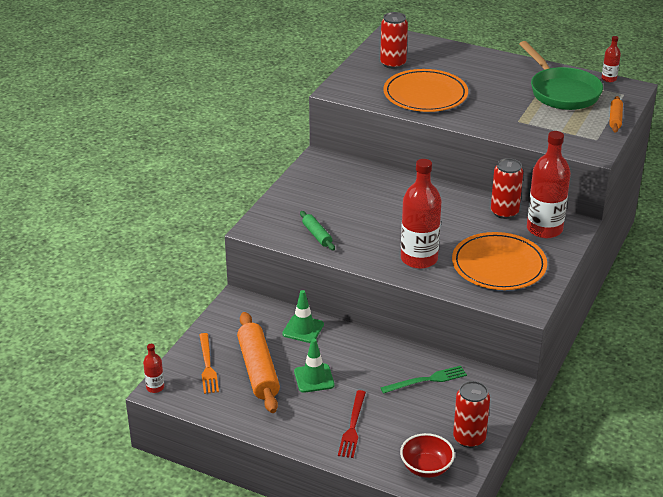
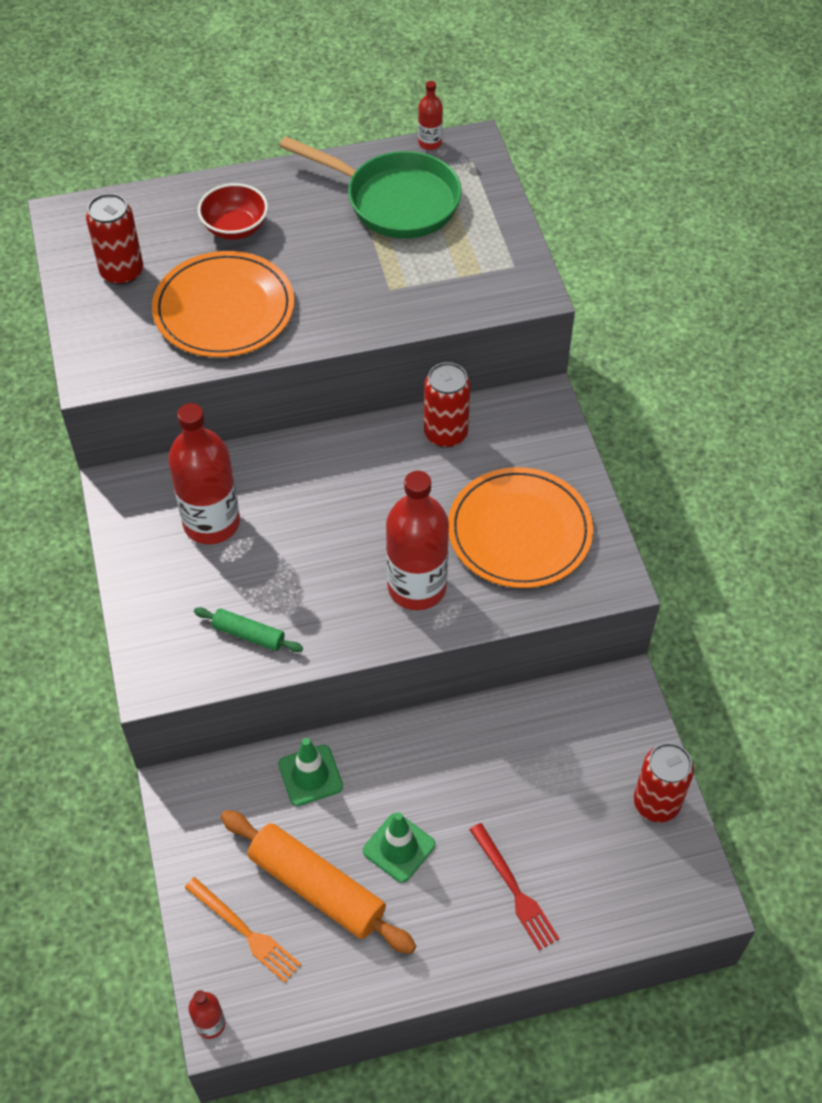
camera: 40 degrees left, 20 degrees up
(426, 380) = (531, 748): green fork -> none
(426, 467) = (651, 886): red bowl -> red bowl (235, 228)
(544, 229) = (517, 432): red bottle -> red bottle (211, 523)
(615, 119) = (502, 214): orange rolling pin -> none

